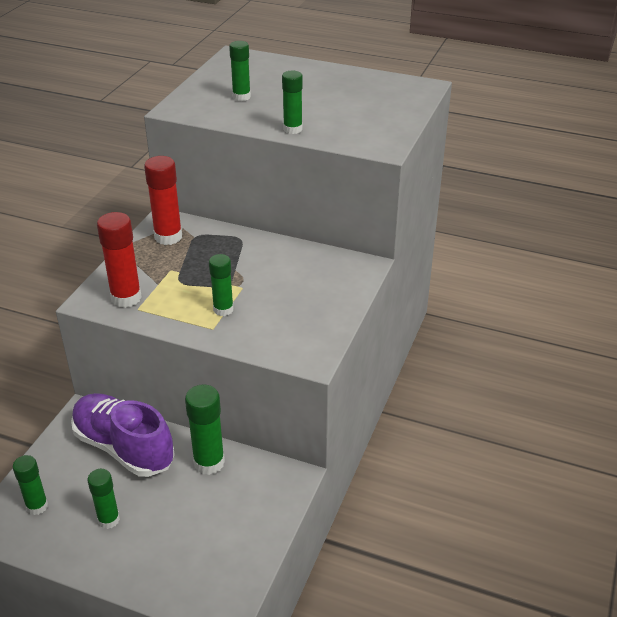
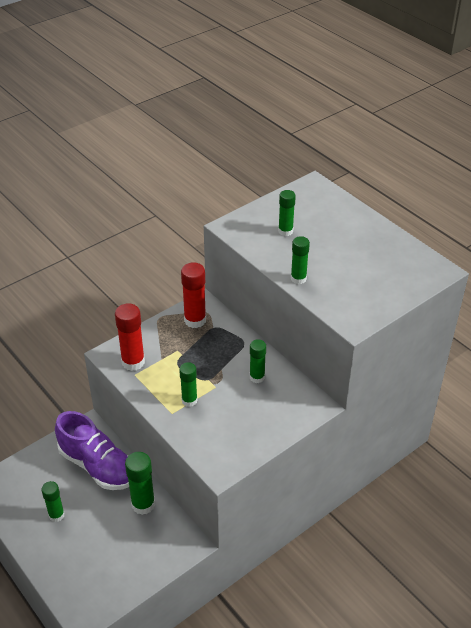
camera: 30 degrees right, 5 degrees up
(37, 506) = (22, 483): green glue stick -> green glue stick (257, 377)
(124, 447) = (97, 466): purple shoe -> purple shoe turned 150 degrees clockwise

